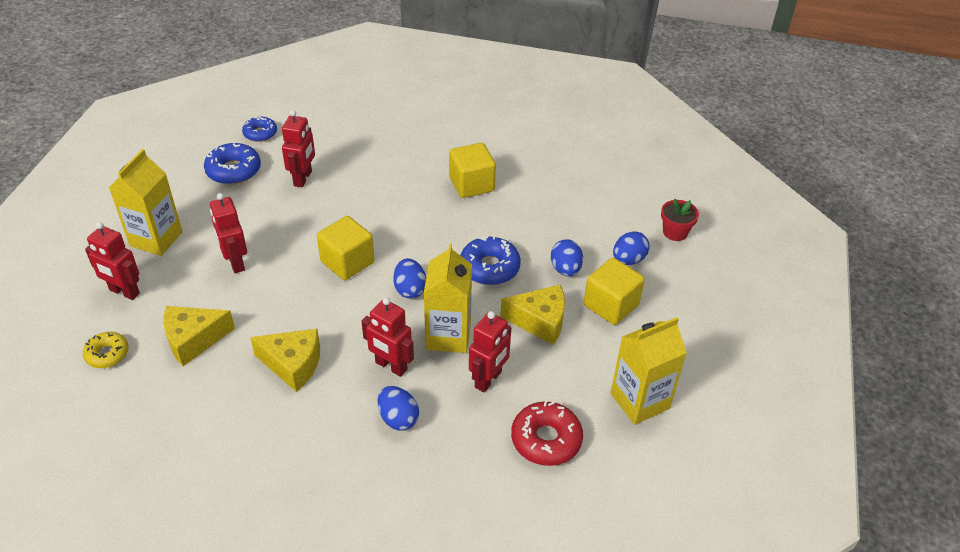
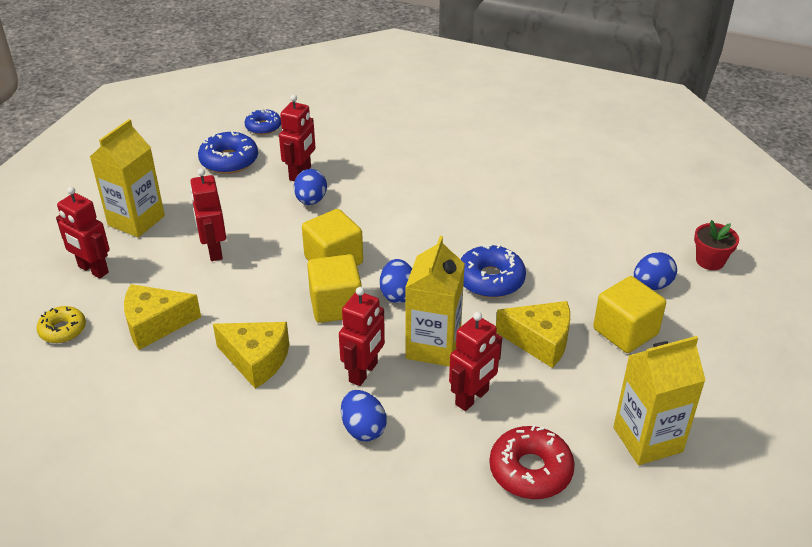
camera: 10 degrees right, 5 degrees down
(391, 366) = (364, 372): red robot -> red robot turned 105 degrees counterclockwise
(471, 184) = (482, 193): yellow cube -> yellow cube (336, 306)
(565, 269) = (577, 289): blue egg -> blue egg (311, 200)

